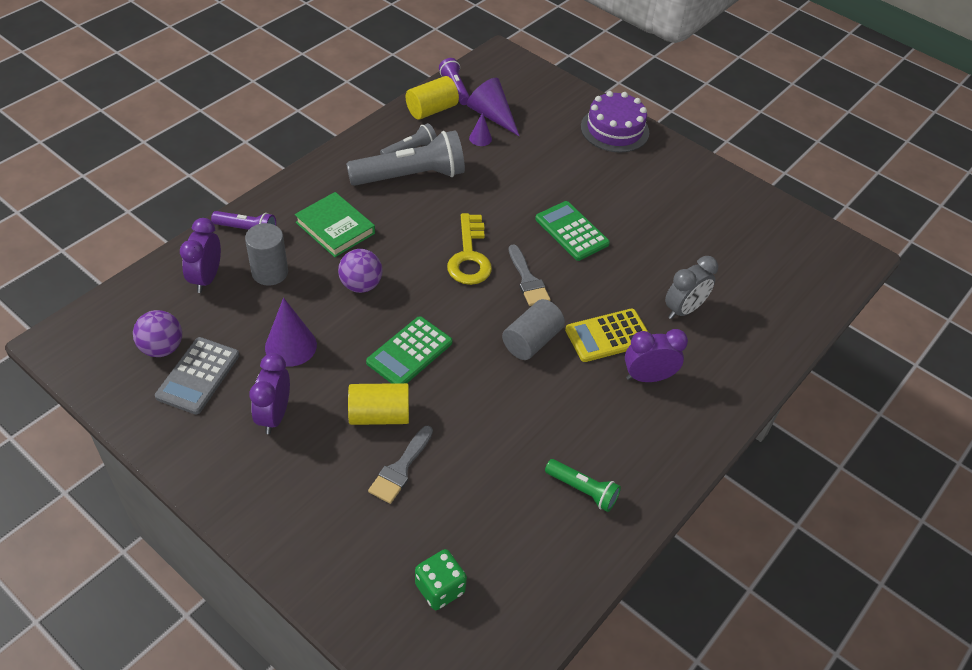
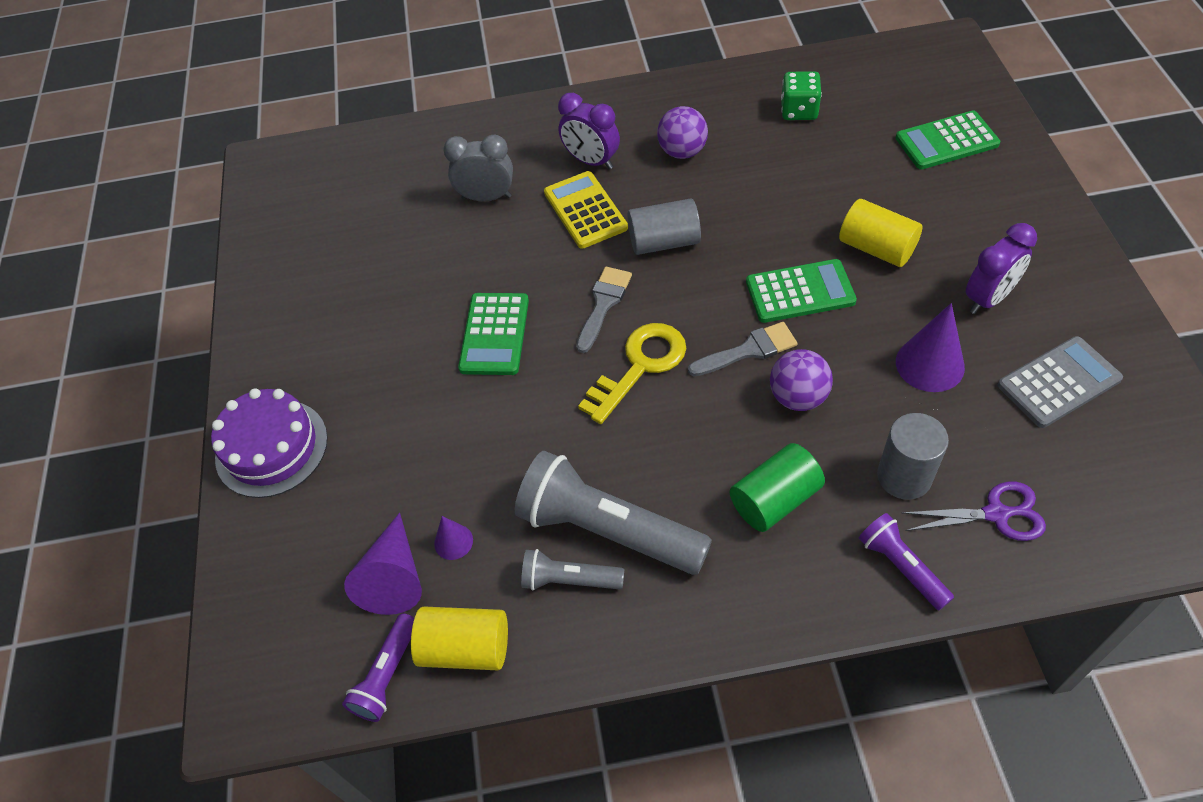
camera: 130 degrees left, 5 degrees up
(162, 348) = (1093, 440): purple ball -> purple ball (682, 152)
(206, 278) = (996, 514): purple clock -> purple scissors
(335, 228) = (775, 500): green book -> green cylinder
(386, 559) = (946, 141): none -> green calculator
(400, 469) = (888, 196): grey brush -> grey brush (749, 350)
(440, 588) = (915, 106): green dice -> green dice (799, 111)
(582, 490) = (740, 113): green flashlight -> none
(608, 336) = (585, 210): yellow calculator -> yellow calculator turned 135 degrees counterclockwise

